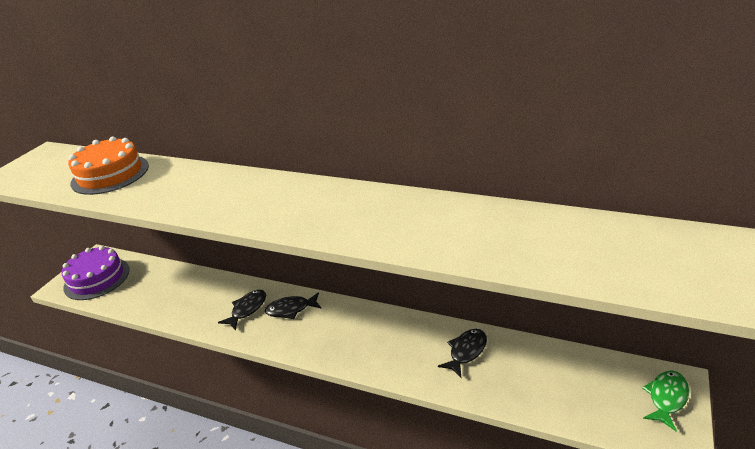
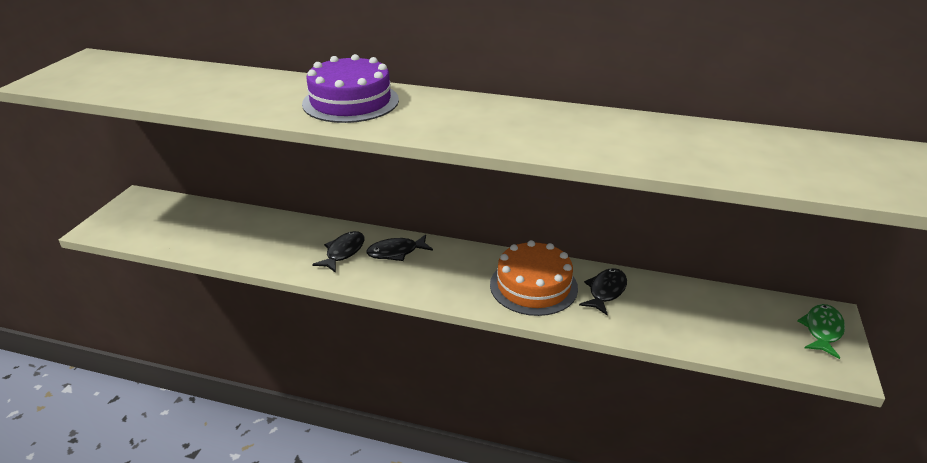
camera: 10 degrees left, 0 degrees up
(97, 278) = (143, 220): purple cake -> purple cake (350, 101)
(110, 174) = (188, 81): orange cake -> orange cake (533, 286)

